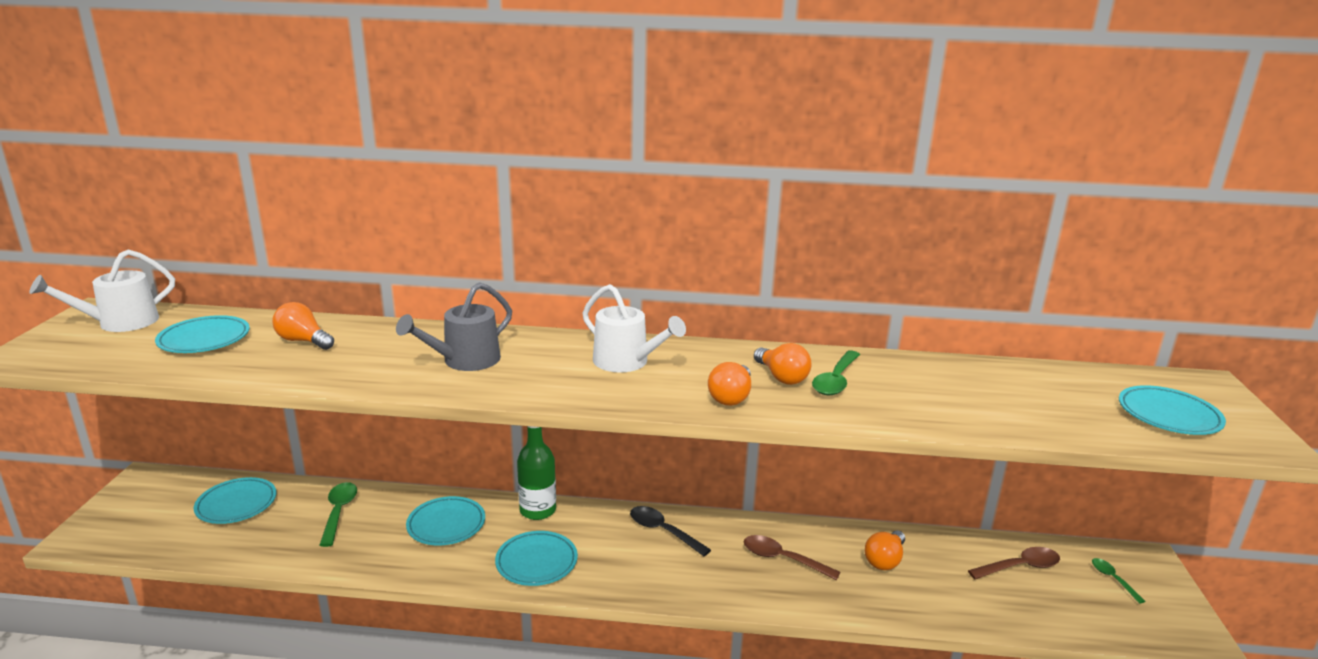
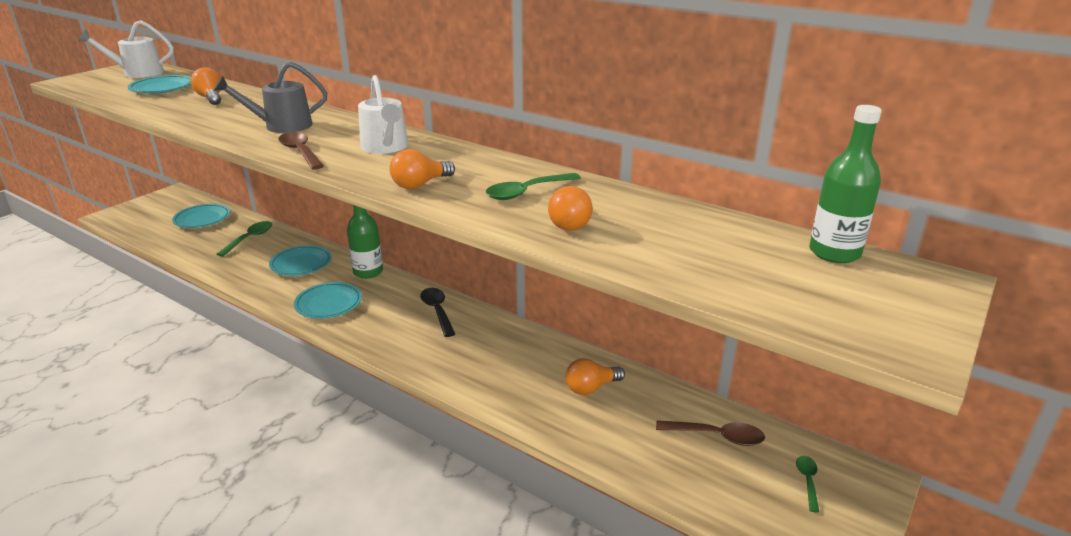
camera: 30 degrees right, 5 degrees up
(781, 377) = (485, 180): orange light bulb -> orange light bulb (569, 223)
(782, 559) = (505, 359): brown spoon -> brown spoon (300, 152)
(1123, 378) = (834, 253): none -> green bottle
(1168, 415) = (827, 294): turquoise plate -> none

